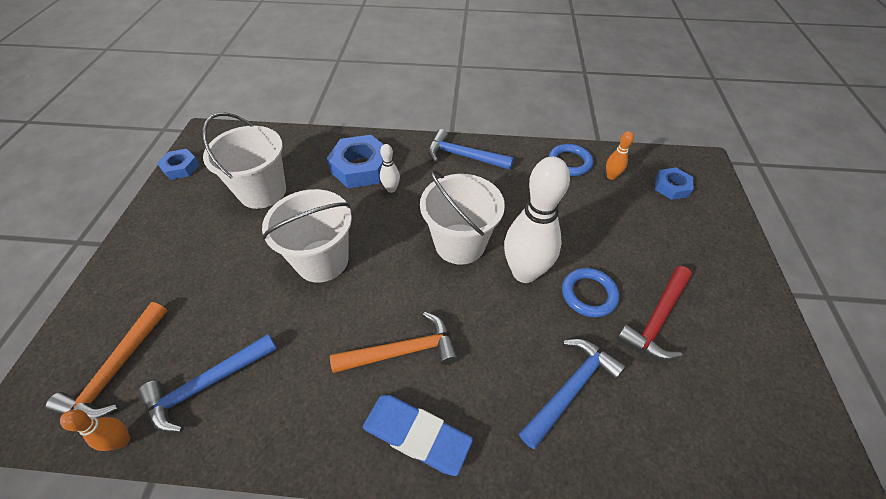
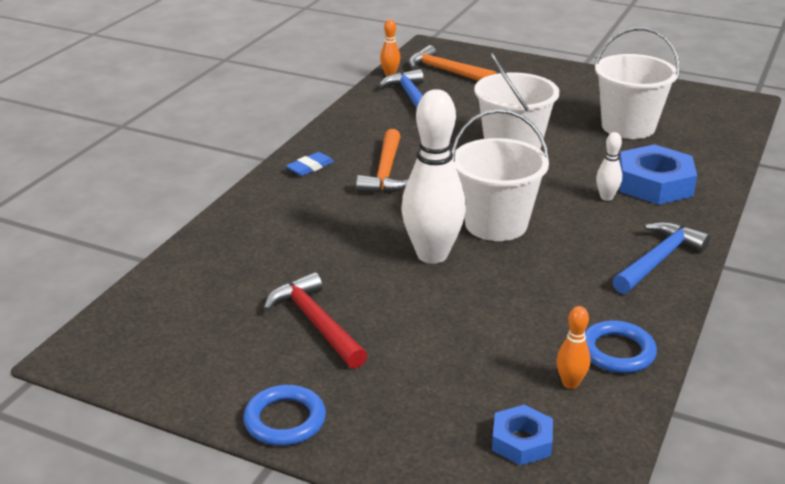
camera: 110 degrees right, 20 degrees down
(181, 167) = (682, 90): blue nut -> none
(416, 435) = (310, 167): blue eraser -> blue eraser, size x0.55
(570, 389) = (288, 243): blue hammer -> none
(588, 294) = (377, 288): blue ring -> blue ring (285, 420)

